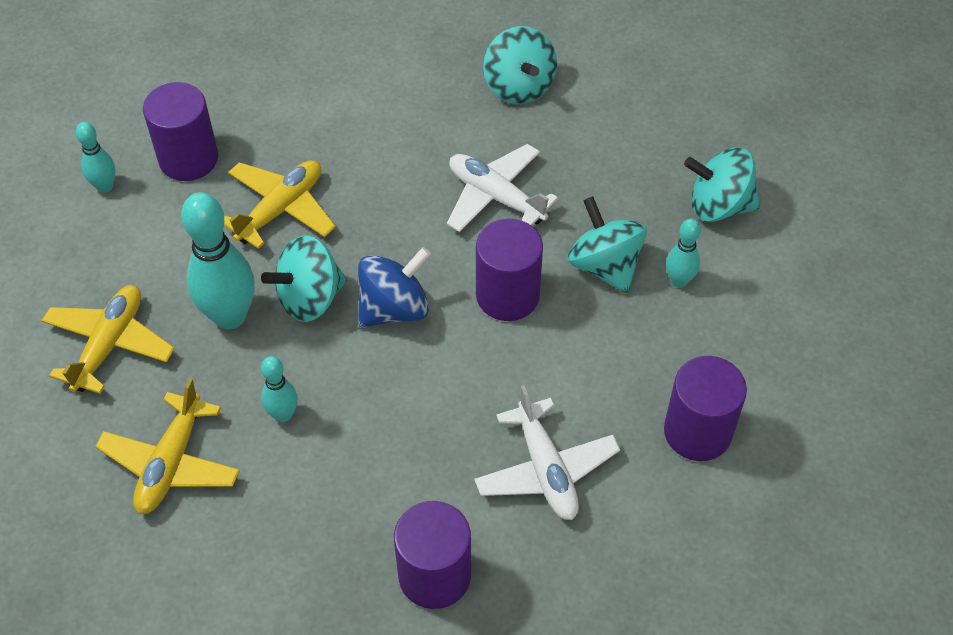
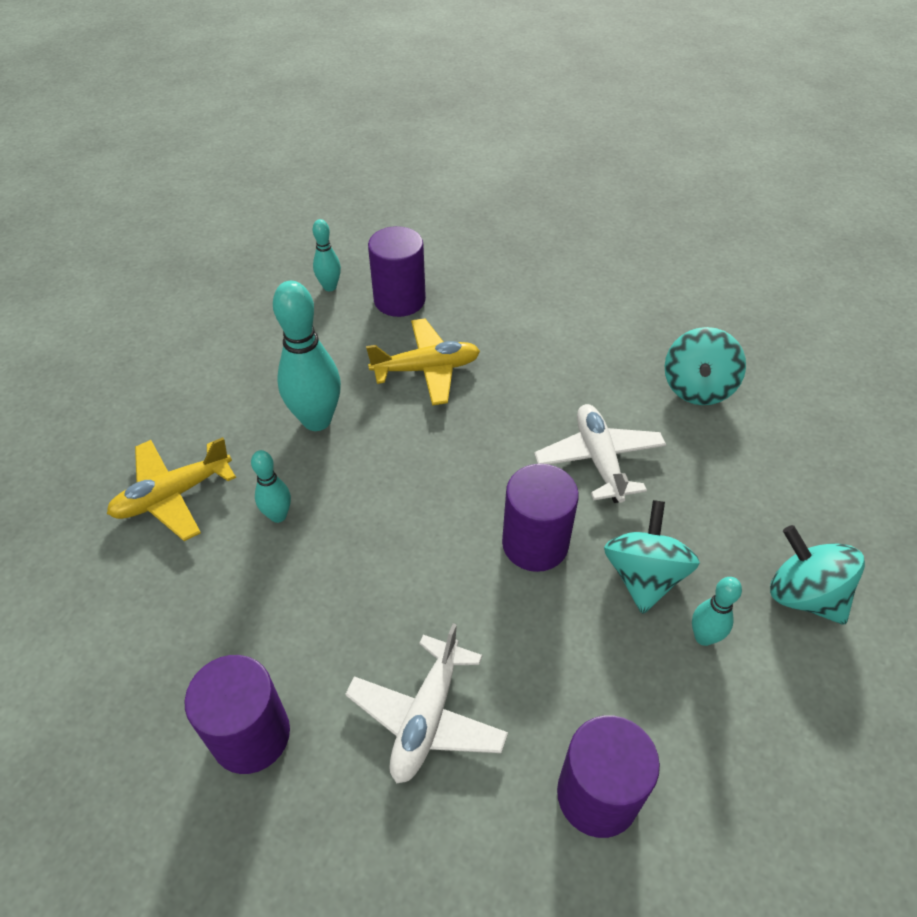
camera: 40 degrees right, 5 degrees down
(109, 344) = (224, 388): yellow plane -> none
(309, 298) = (382, 444): turquoise spinning top -> none
(394, 308) = (436, 493): blue spinning top -> none

